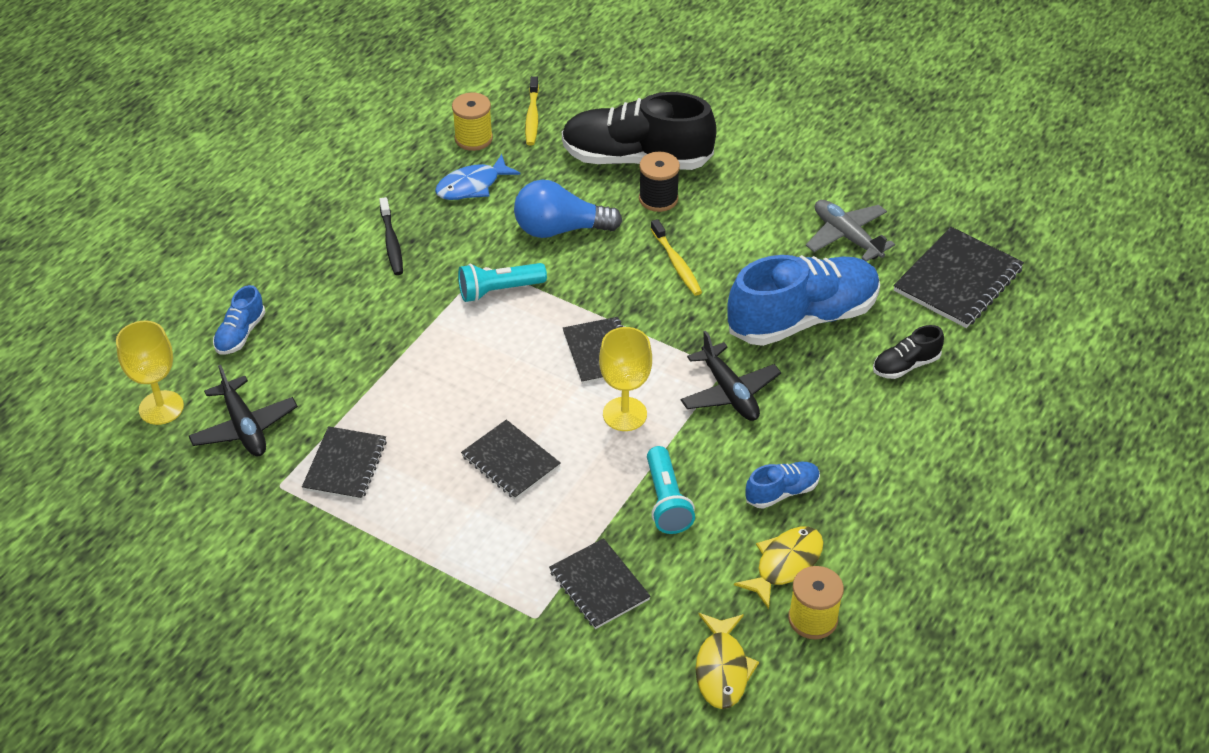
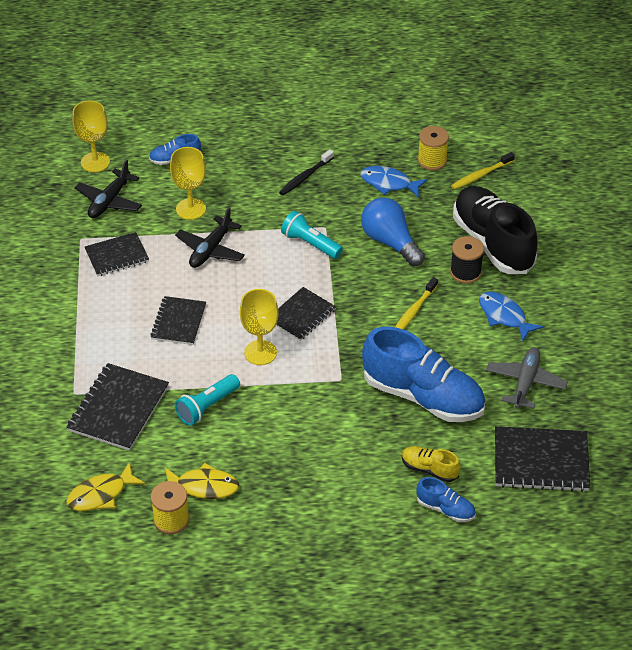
camera: 55 degrees right, 0 degrees up
(338, 361) = (191, 209): none -> yellow goblet
(599, 585) = (118, 409): black notebook -> black notebook, size x1.52
(729, 392) = (323, 392): black plane -> black plane (210, 249)
(744, 204) = (504, 316): none -> blue fish
(782, 492) = (261, 457): blue shoe -> blue shoe (445, 509)
(905, 365) = (429, 469): black shoe -> yellow shoe

